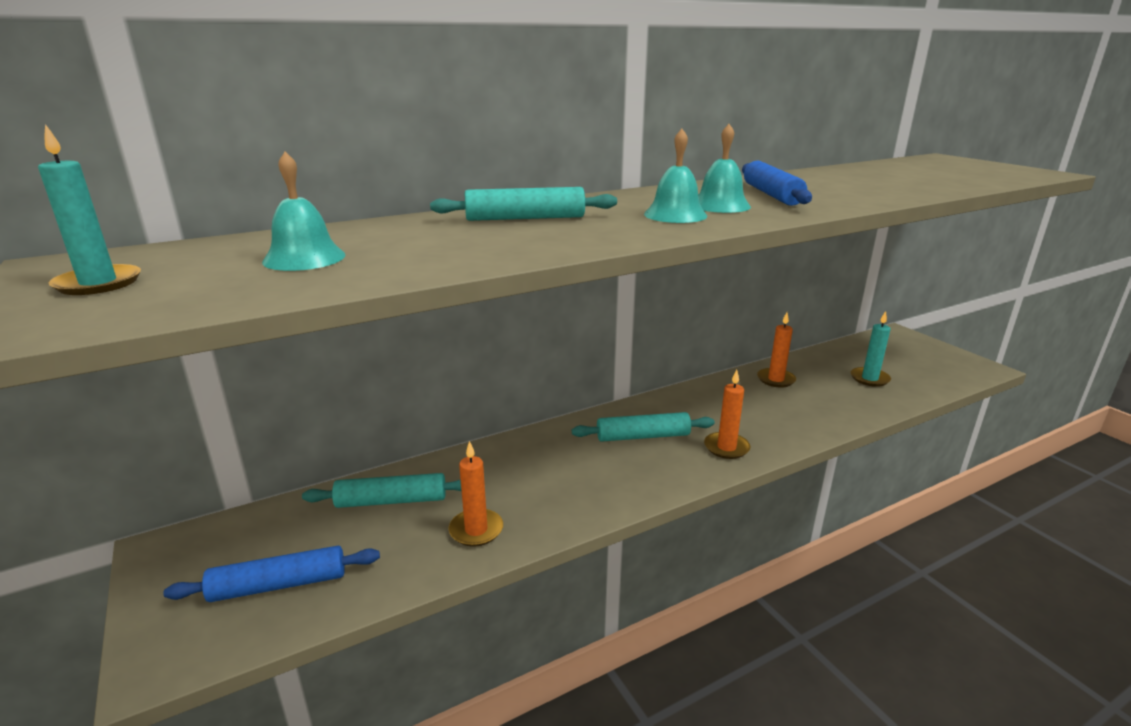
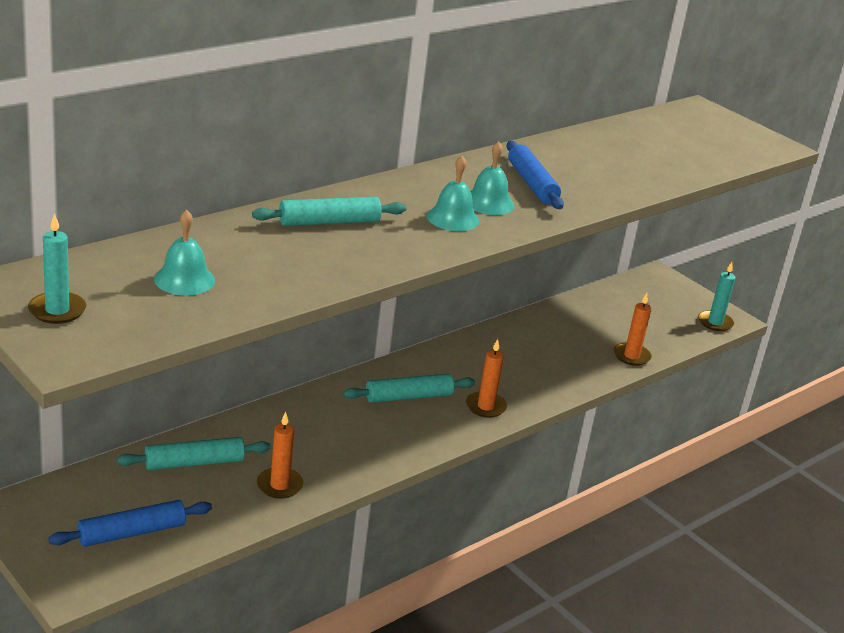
camera: 15 degrees left, 5 degrees up
(776, 379) = (532, 333): orange candle -> orange candle (631, 356)
(869, 378) = (622, 331): turquoise candle -> turquoise candle (715, 322)

